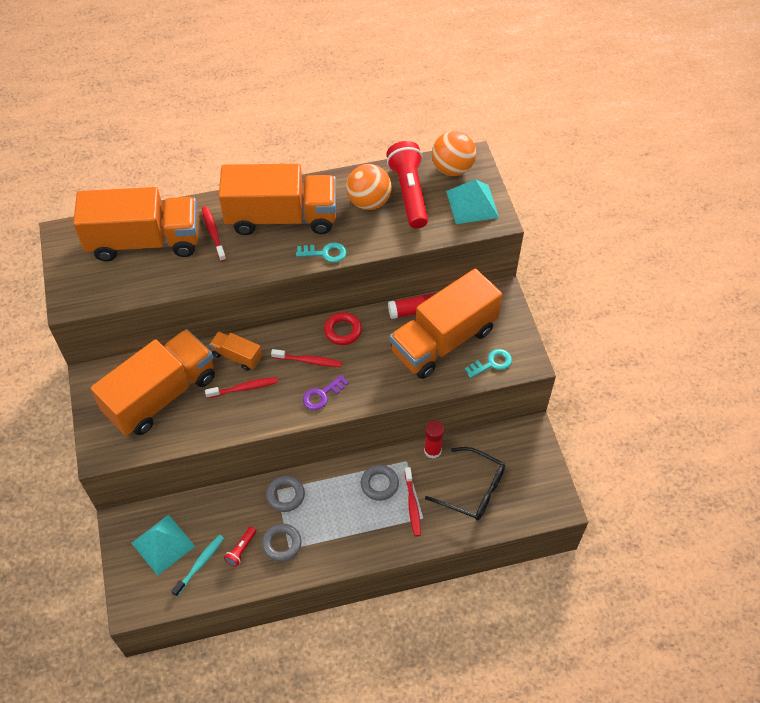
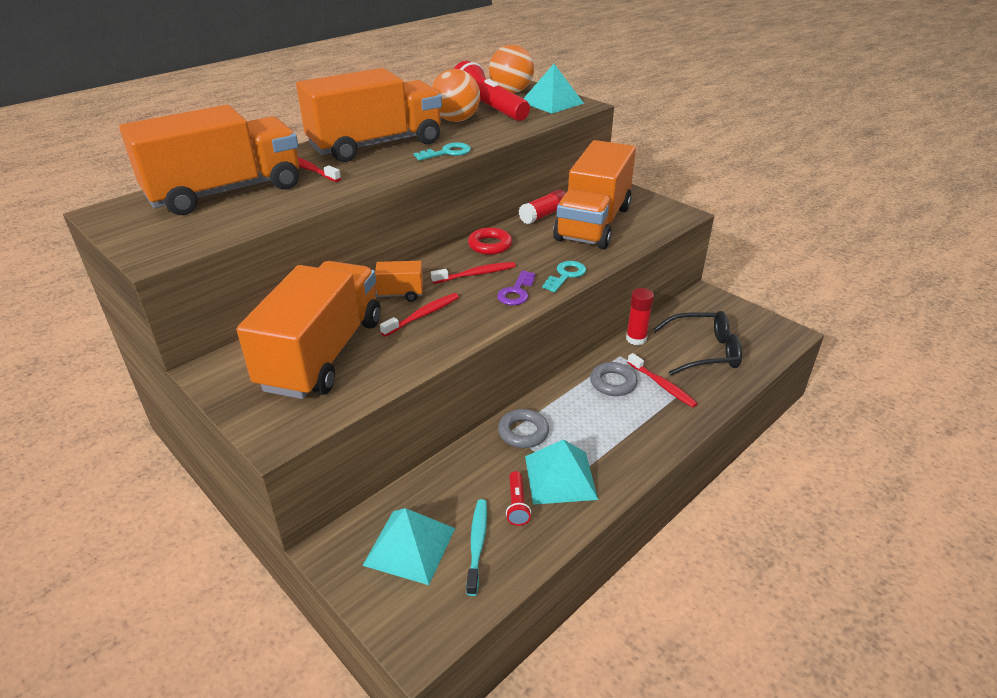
camera: 30 degrees left, 20 degrees down
(282, 544) = (560, 477): grey ring -> turquoise pyramid
(491, 363) = (652, 223): turquoise key -> turquoise key (566, 275)

